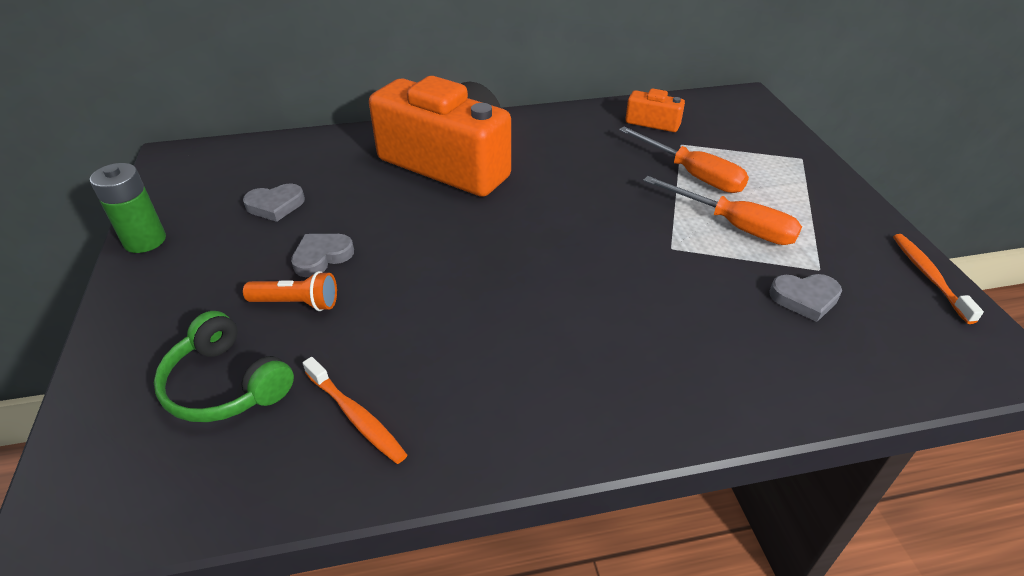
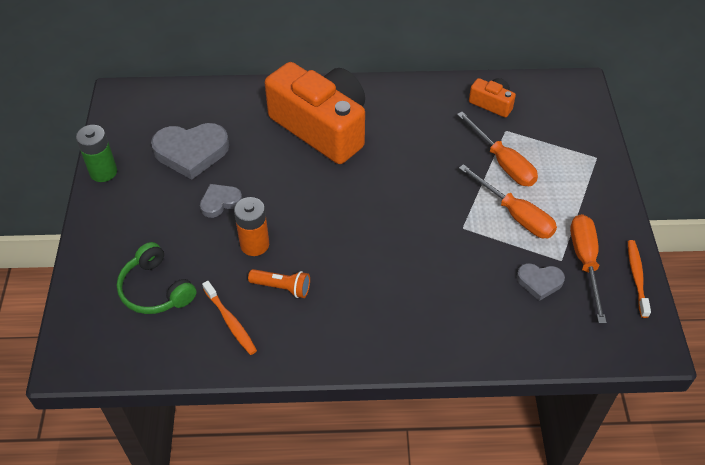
camera: 10 degrees right, 10 degrees up
(275, 205) = (191, 152): grey heart -> grey heart, size x1.83
(297, 303) = (201, 237): orange flashlight -> orange flashlight (282, 287)
(380, 303) = (254, 244): none -> orange battery
(852, 267) = (585, 262): none -> orange screwdriver

